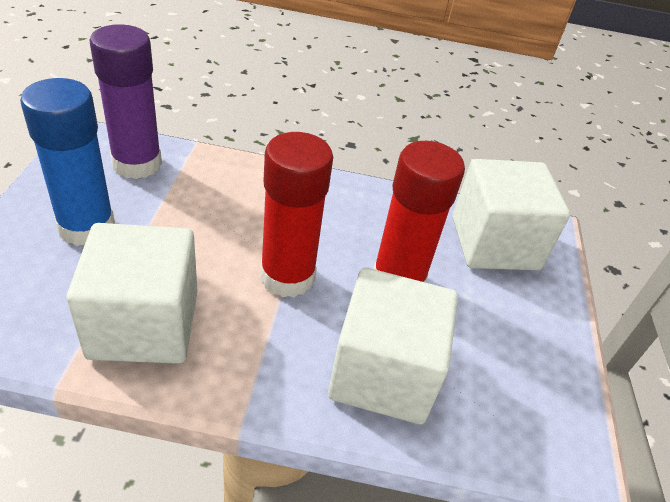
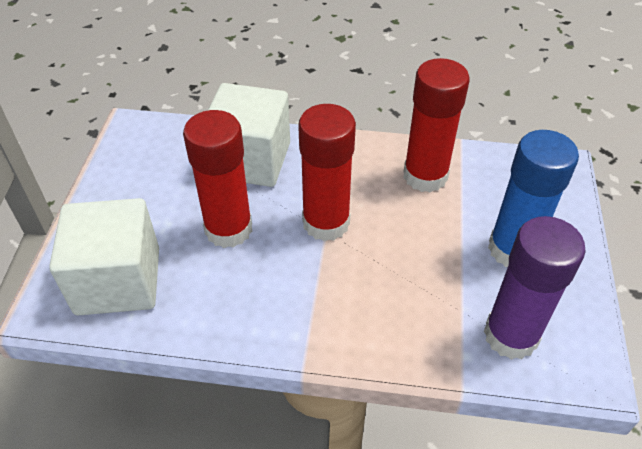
camera: 175 degrees left, 5 degrees up
(144, 324) = (425, 176): white cube -> red glue stick

